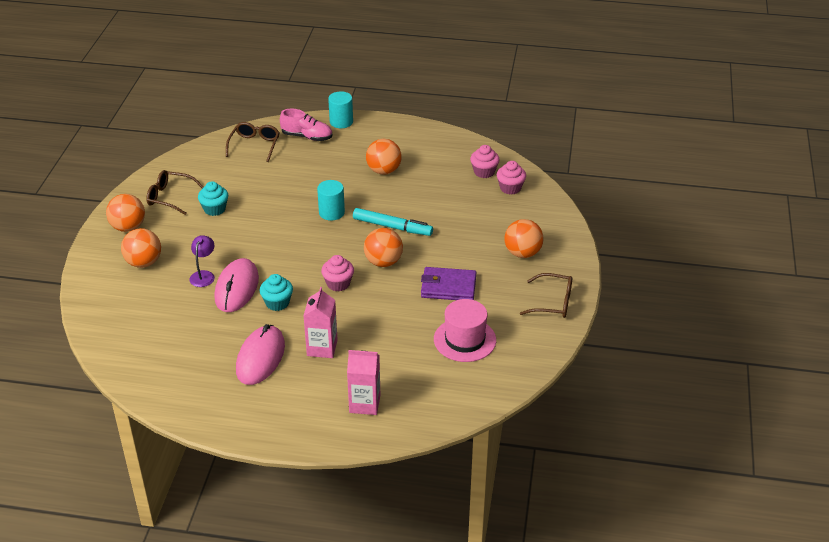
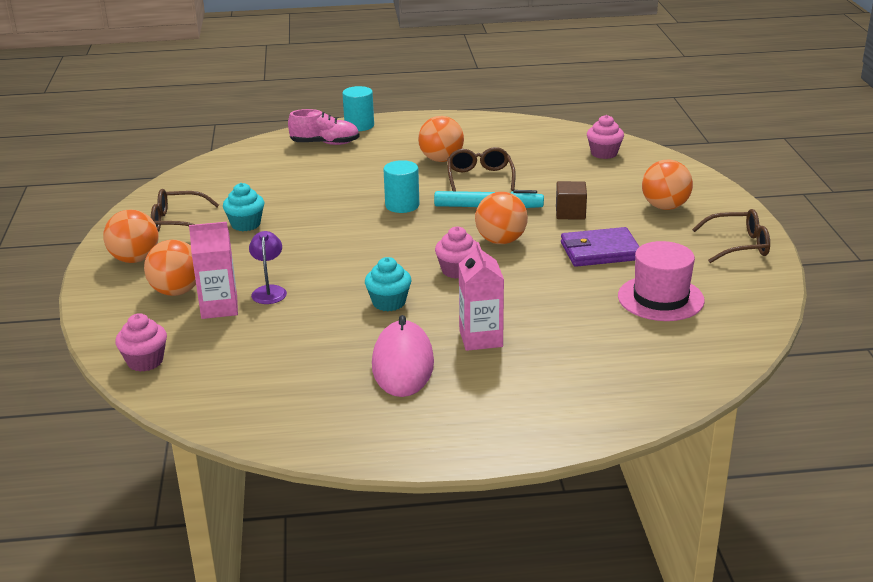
camera: 15 degrees left, 10 degrees down
(237, 288) = (323, 297): pink mouse -> none
(254, 145) = (263, 160): brown glasses -> brown glasses (480, 178)
(364, 404) = (580, 387): pink carton -> pink carton (219, 308)
(449, 245) = (570, 213): none -> brown cube
(484, 172) = (562, 144): pink cupcake -> pink cupcake (145, 361)

